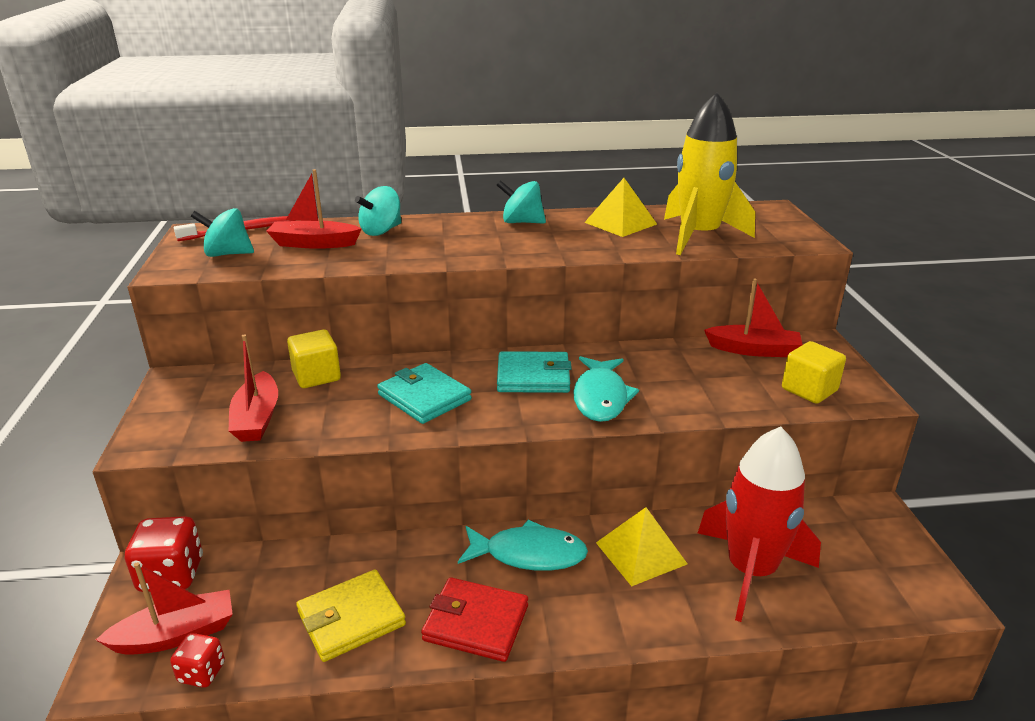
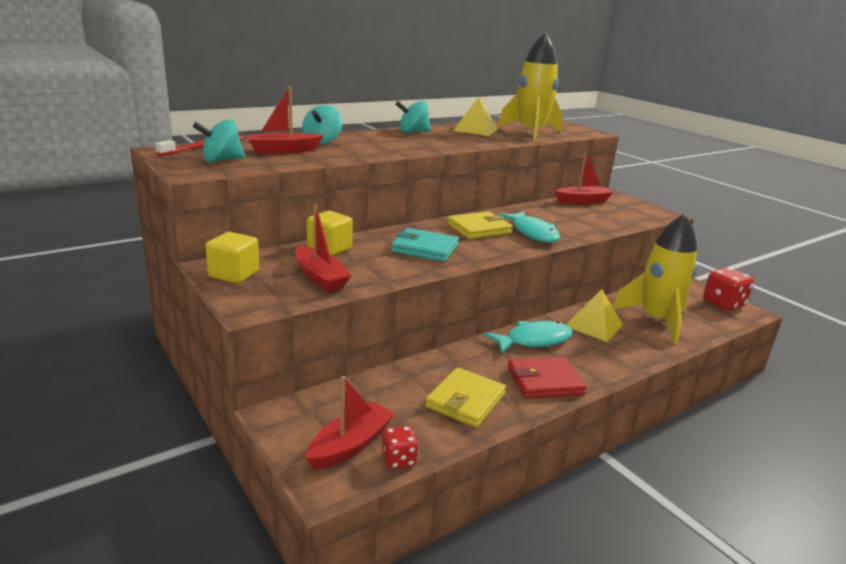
camera: 30 degrees left, 5 degrees down
(171, 575) = (299, 413): red dice -> red dice (723, 304)
(533, 377) = (479, 229): turquoise wallet -> yellow wallet
(750, 571) = (656, 320): red rocket -> yellow rocket
(809, 390) = (633, 215): yellow cube -> yellow cube (234, 274)

